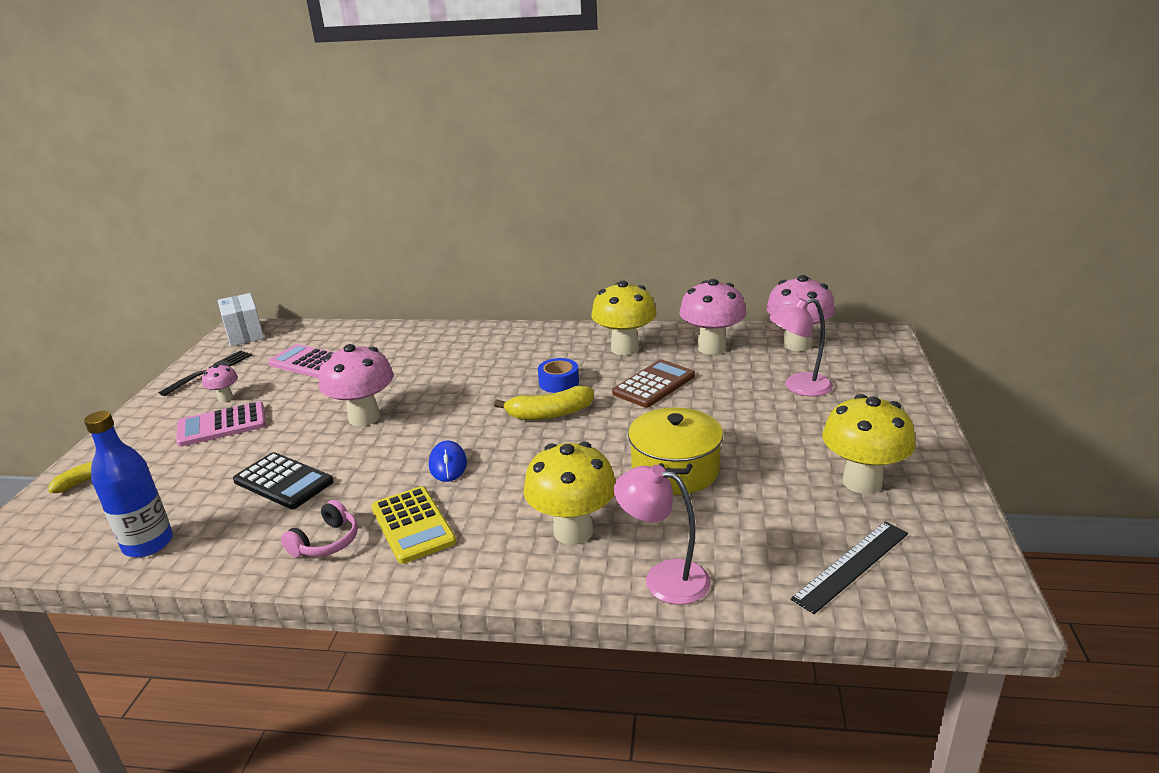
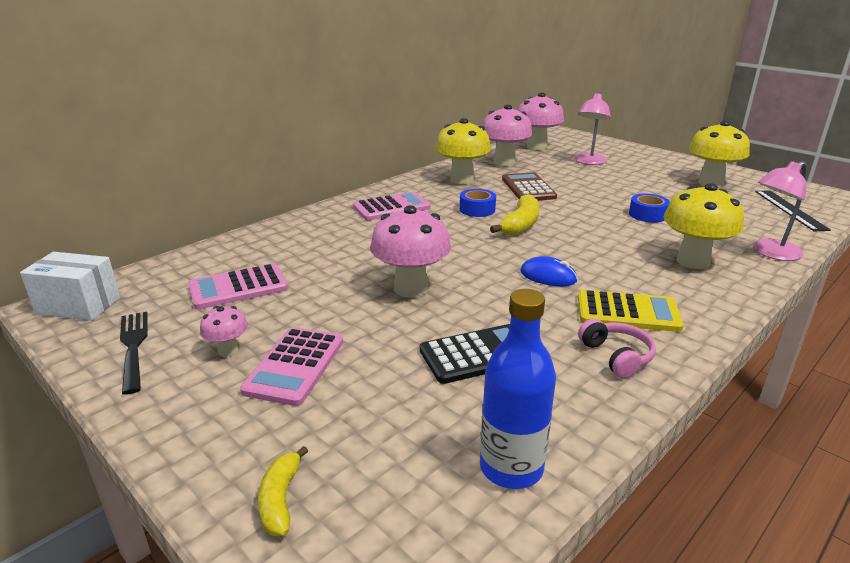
camera: 55 degrees left, 0 degrees up
(511, 349) = (391, 207): none -> pink calculator
(675, 470) = (647, 215): yellow pot -> blue tape

